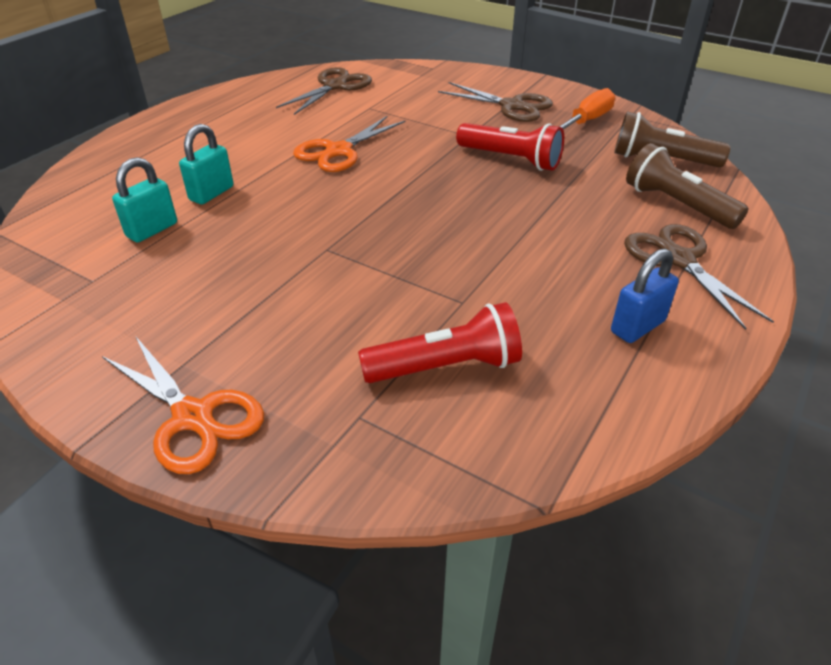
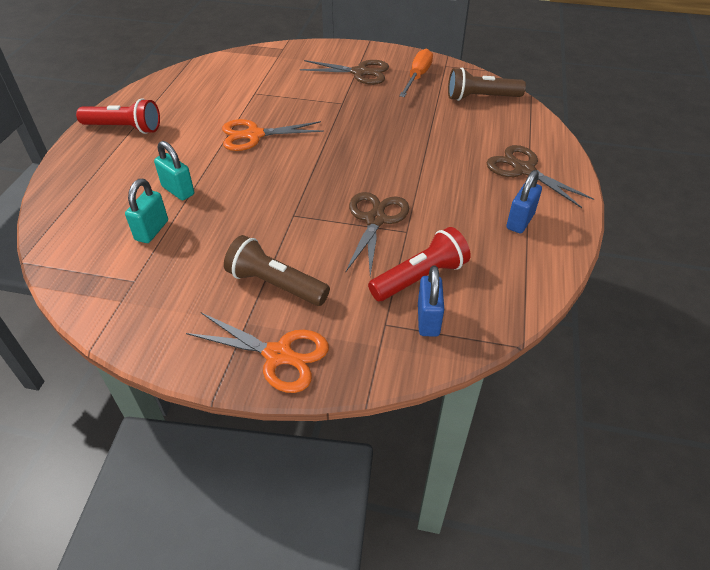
camera: 20 degrees left, 5 degrees up
(211, 193) = (178, 190): turquoise padlock -> turquoise padlock turned 60 degrees counterclockwise
(335, 86) = (215, 78): brown scissors -> brown scissors (375, 220)
(338, 151) = (254, 135): orange scissors -> orange scissors turned 60 degrees clockwise
(423, 428) = (428, 320): none -> blue padlock
(511, 159) = (382, 117): red flashlight -> red flashlight (124, 128)
(676, 205) = (505, 130): brown flashlight -> brown flashlight (275, 285)

